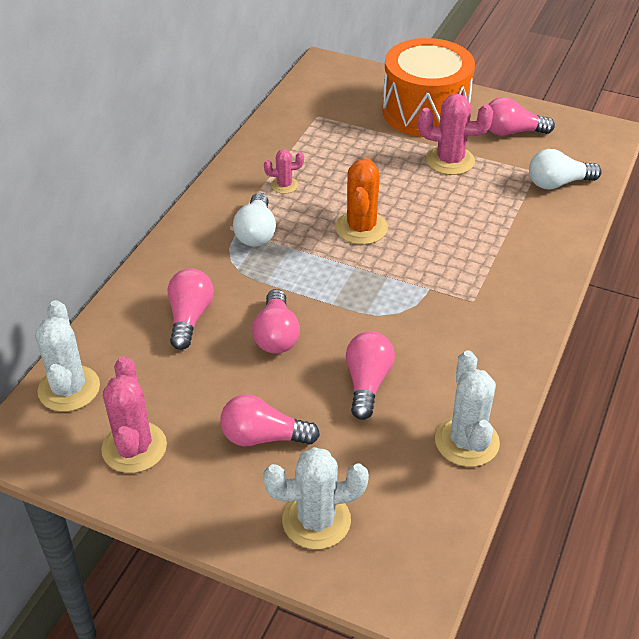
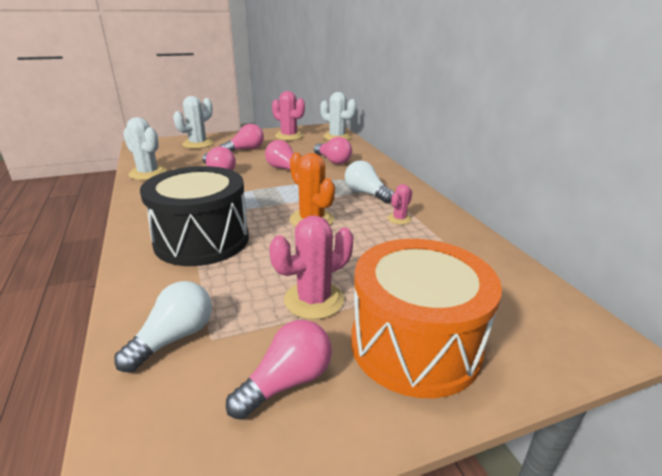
camera: 135 degrees right, 15 degrees down
(484, 258) = (202, 240): none -> black drum

